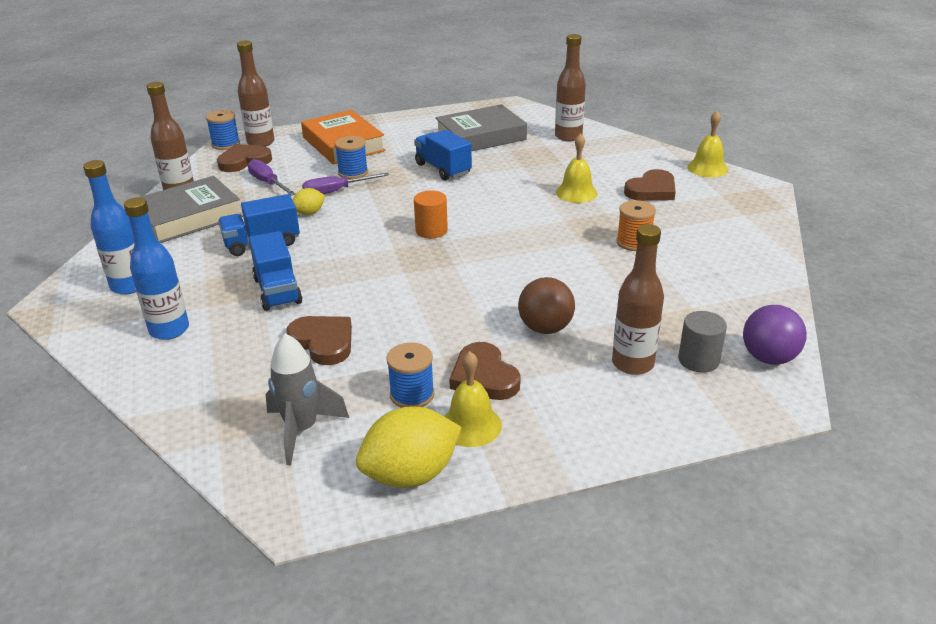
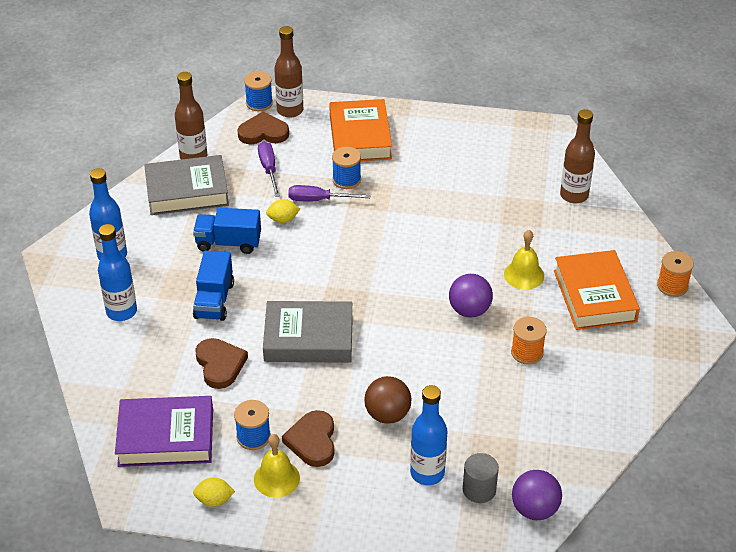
camera: 25 degrees right, 10 degrees up
(302, 430) = (166, 437): grey rocket -> purple book
(410, 474) = (214, 500): yellow lemon -> yellow lemon, size x0.52
(431, 230) = (368, 277): orange cylinder -> none
(443, 169) = (427, 202): blue truck -> none
(481, 136) = (491, 168): grey book -> grey book (308, 338)
(551, 228) = (469, 310): none -> purple ball
(632, 364) = (427, 473): brown bottle -> blue bottle
(651, 190) = (594, 296): brown heart -> orange book
(707, 168) = (672, 286): yellow bell -> orange spool

